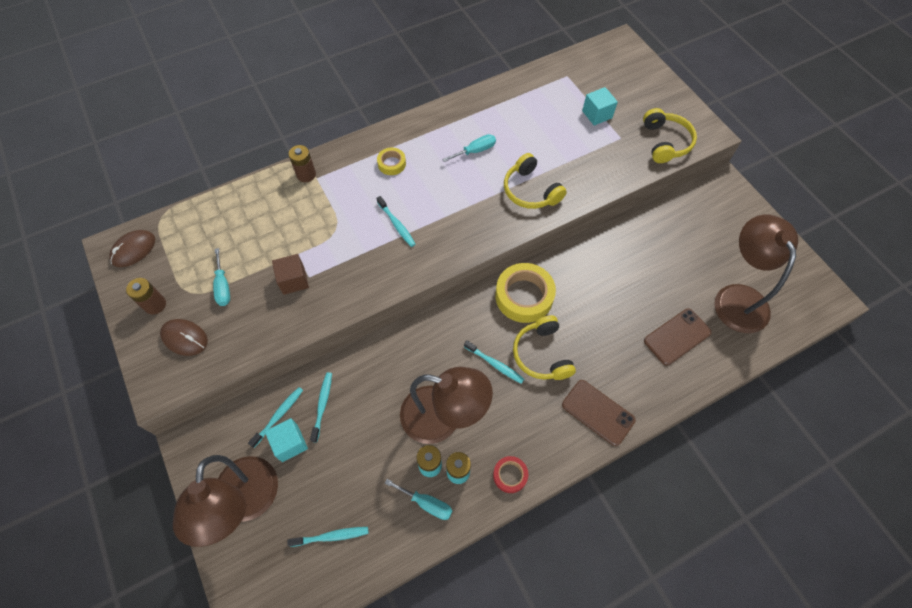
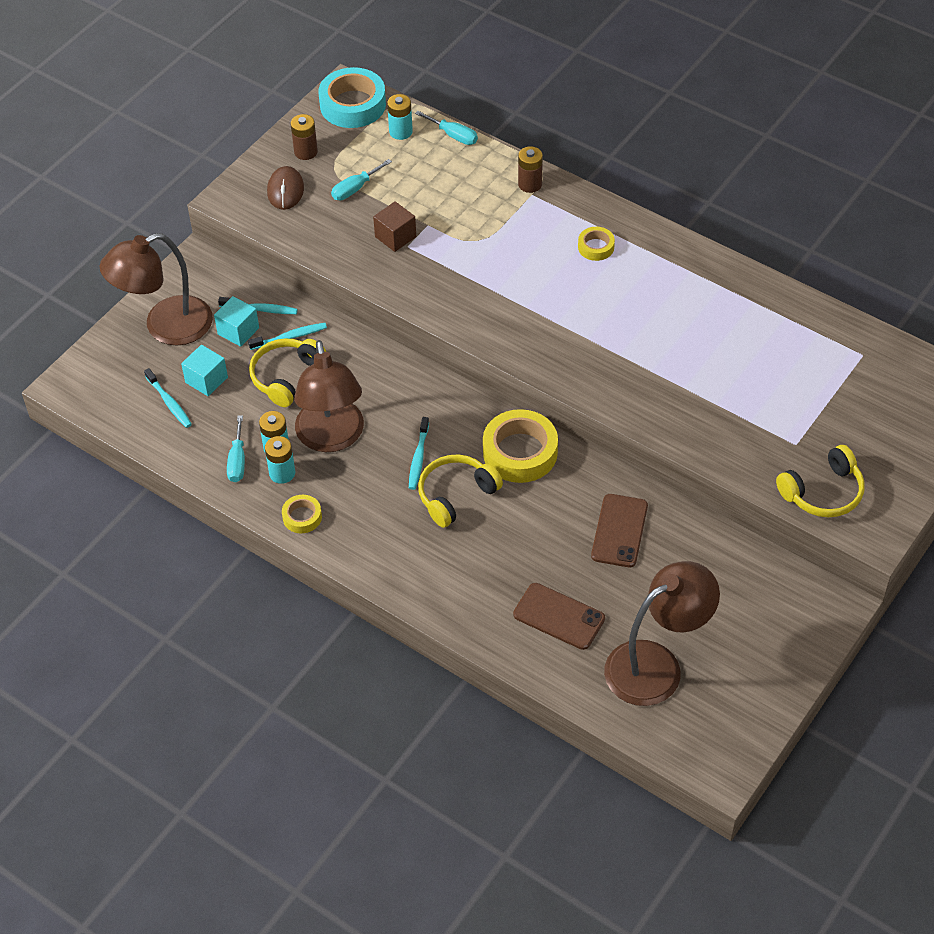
camera: 65 degrees right, 10 degrees down
(133, 250) = (353, 105): brown mouse -> turquoise tape
(189, 230) = (400, 132): none -> turquoise battery
(396, 224) = (517, 286): turquoise toothbrush -> none
(475, 151) = (669, 312): turquoise screwdriver -> turquoise screwdriver (453, 135)
(510, 475) = (302, 517): red tape -> yellow tape
(530, 190) = (646, 384): yellow headphones -> yellow headphones (286, 377)
(597, 114) = (817, 407): turquoise cube -> turquoise cube (206, 380)
(598, 412) = (416, 569): brown phone -> brown phone (619, 531)

